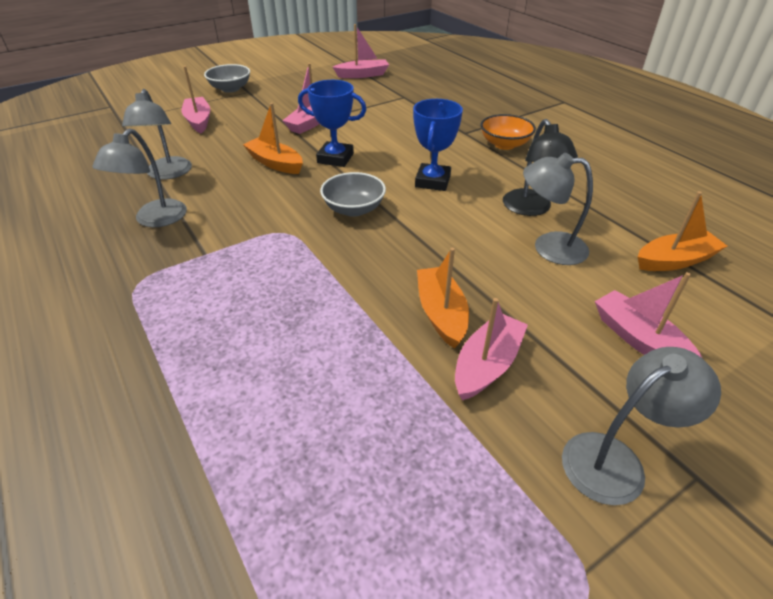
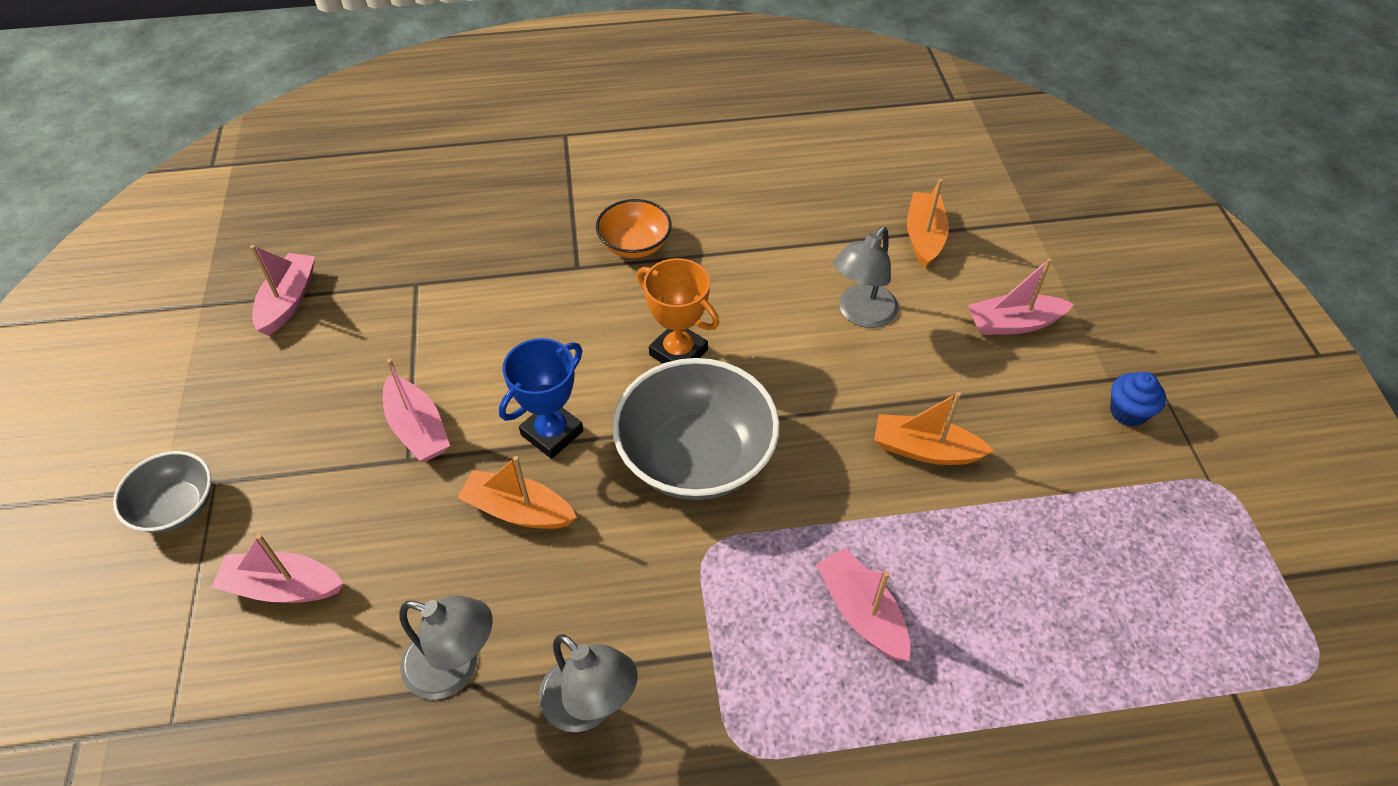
camera: 65 degrees left, 10 degrees up
(275, 163) = (518, 510): orange boat -> orange boat turned 45 degrees clockwise
(354, 209) = (696, 456): grey bowl -> grey bowl, size x1.82
(432, 181) = (678, 352): blue trophy -> orange trophy
(487, 365) = (1006, 445): pink boat -> pink boat (861, 612)
(530, 209) = (786, 293): black lamp -> none
(615, 460) = (1128, 412): grey lamp -> blue cupcake

